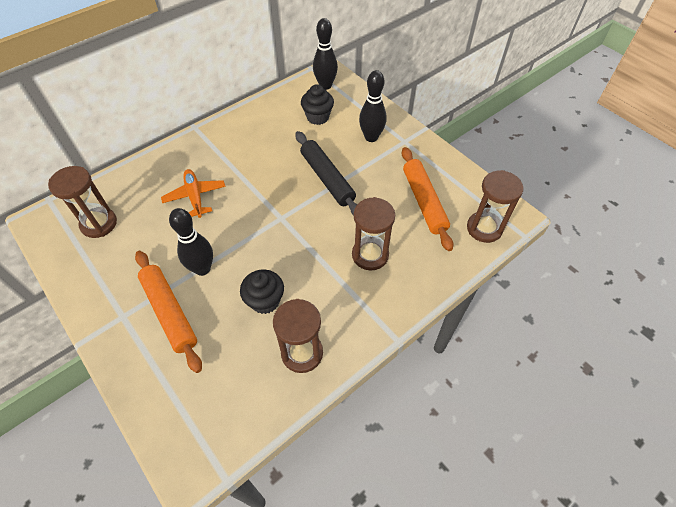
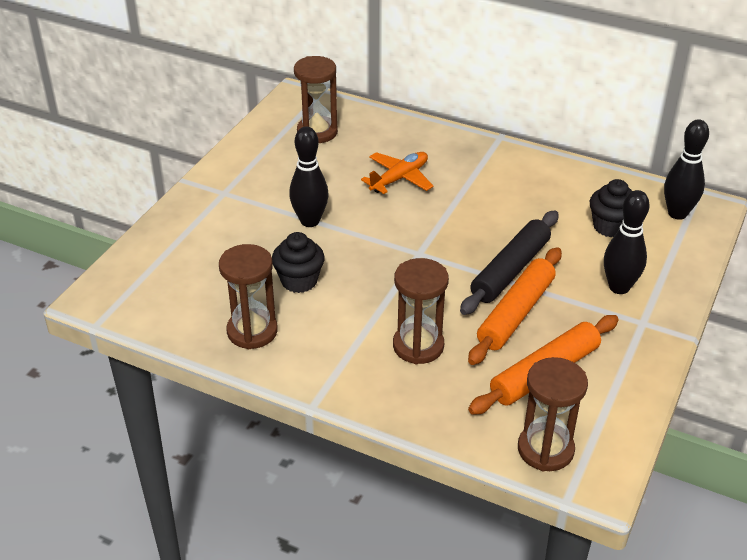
camera: 65 degrees right, 15 degrees down
(170, 312) = (246, 220): orange rolling pin -> orange rolling pin (516, 313)

